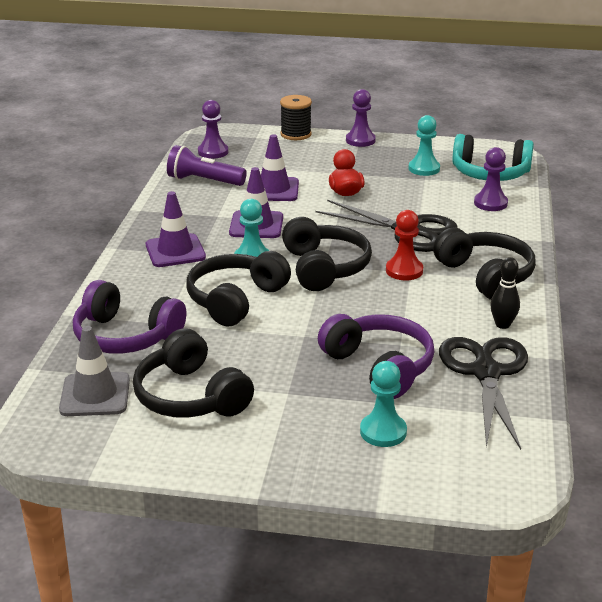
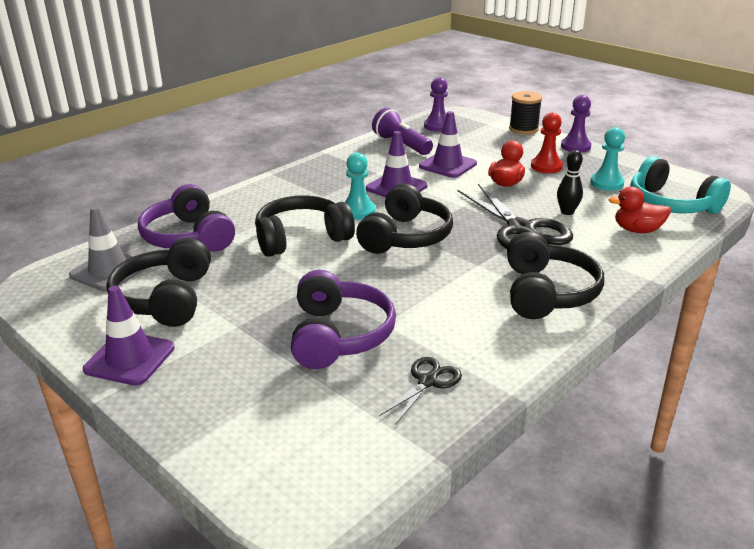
camera: 35 degrees right, 0 degrees up
(175, 251) = (309, 188): purple traffic cone -> purple traffic cone (130, 358)
(383, 432) = (263, 394): turquoise pawn -> none
(404, 270) = (473, 262): red pawn -> red pawn (546, 166)
(486, 373) = (428, 382): black scissors -> black scissors, size x0.51
(490, 203) = (637, 230): purple pawn -> red duck
(502, 324) = (504, 343): black bowling pin -> black bowling pin (567, 212)

